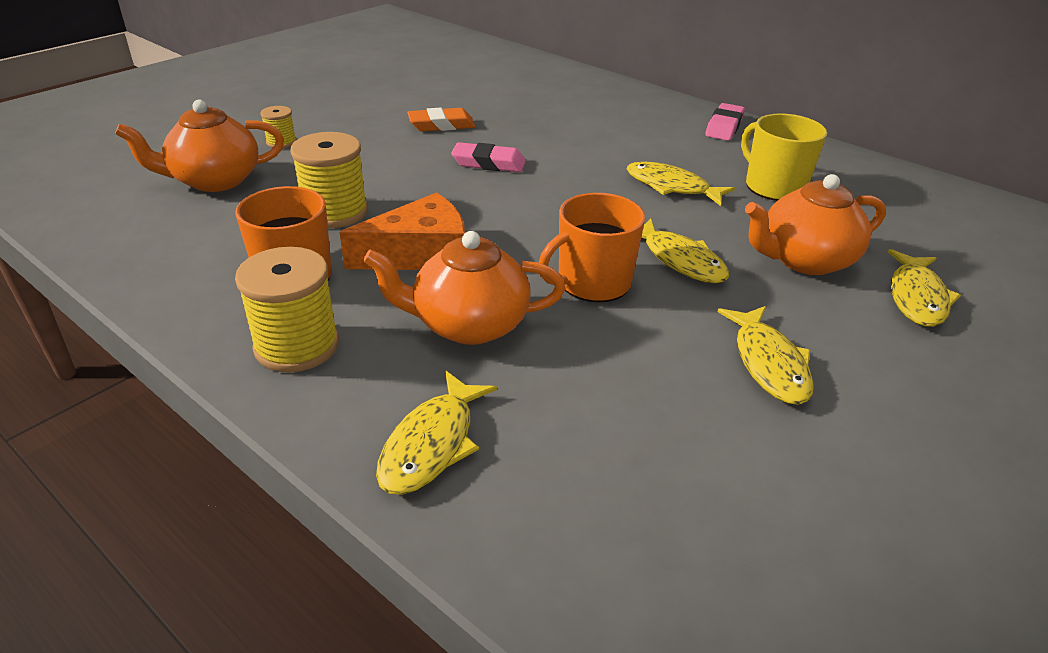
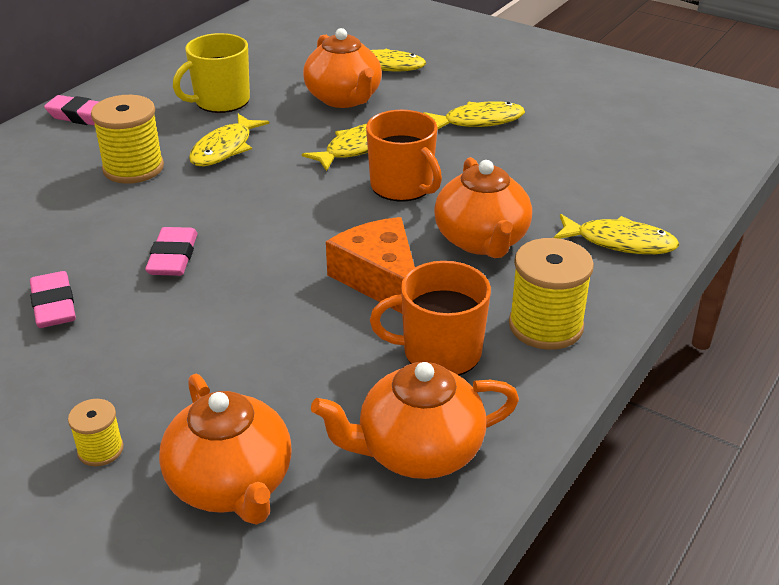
camera: 95 degrees left, 0 degrees up
(184, 252) = (418, 451): none -> orange teapot
(335, 212) = (305, 352): yellow spool -> yellow spool (133, 168)
(441, 125) = (54, 305): orange eraser -> pink eraser

